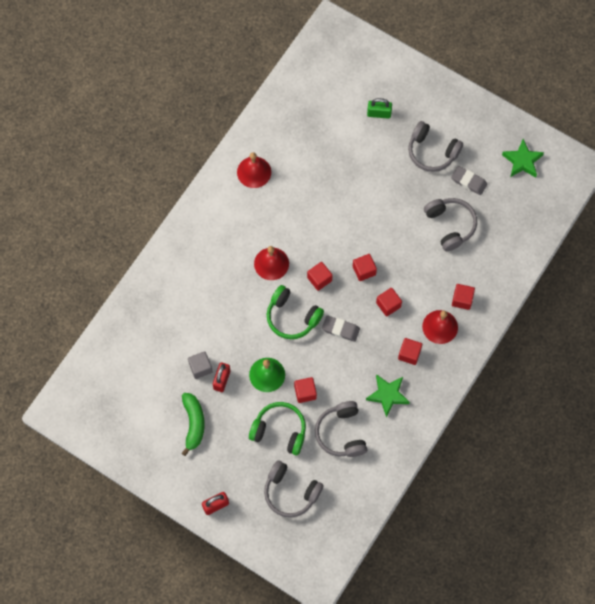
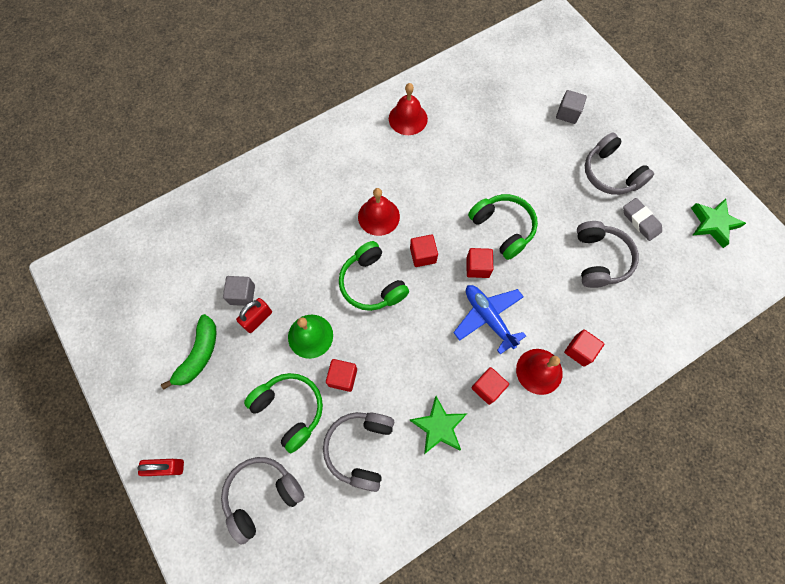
camera: 25 degrees right, 0 degrees up
(290, 492) = (262, 495): grey headphones -> grey headphones turned 90 degrees clockwise
(340, 329) = (419, 322): grey eraser -> none
(369, 232) = (503, 228): none -> green headphones
(379, 113) = (567, 113): green padlock -> grey cube
(388, 305) = (488, 318): red cube -> blue plane

